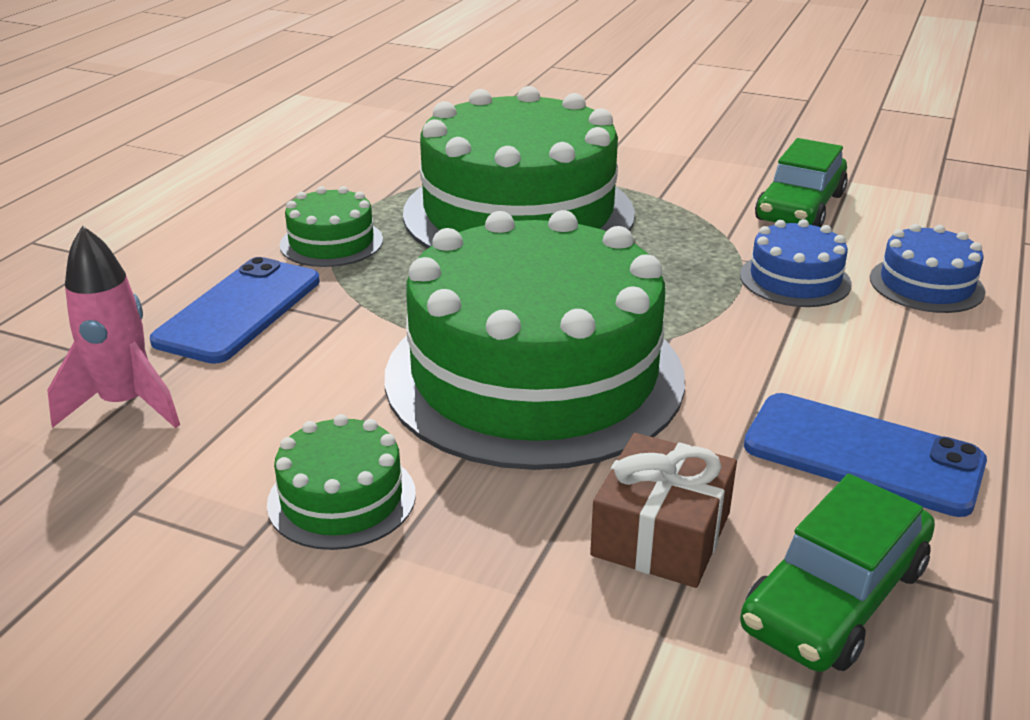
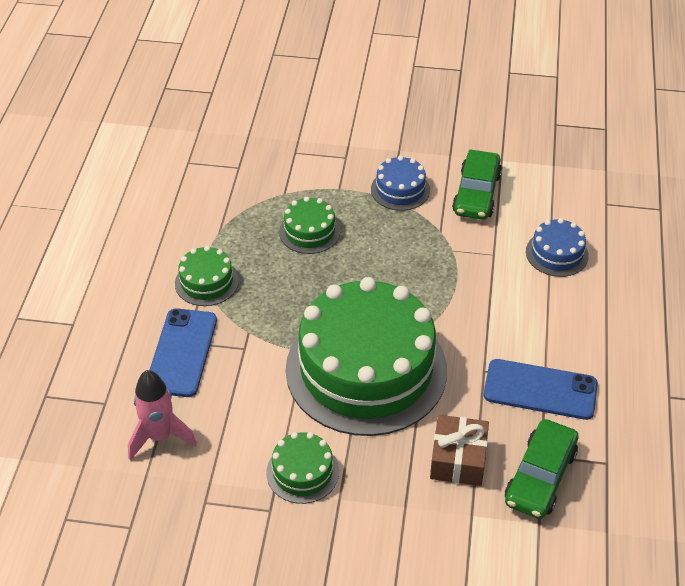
camera: 15 degrees left, 15 degrees up
(518, 213) = (309, 231): green cake -> green cake, size x0.42
(795, 279) = (485, 263): blue cake -> blue cake (400, 189)

